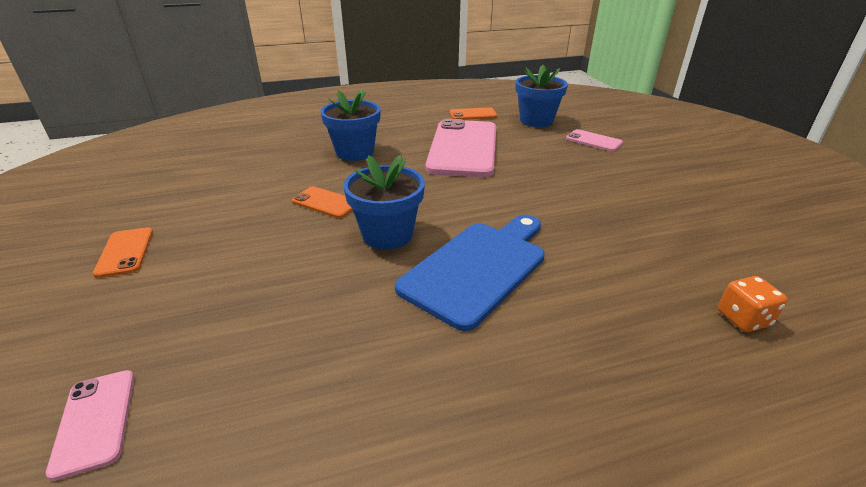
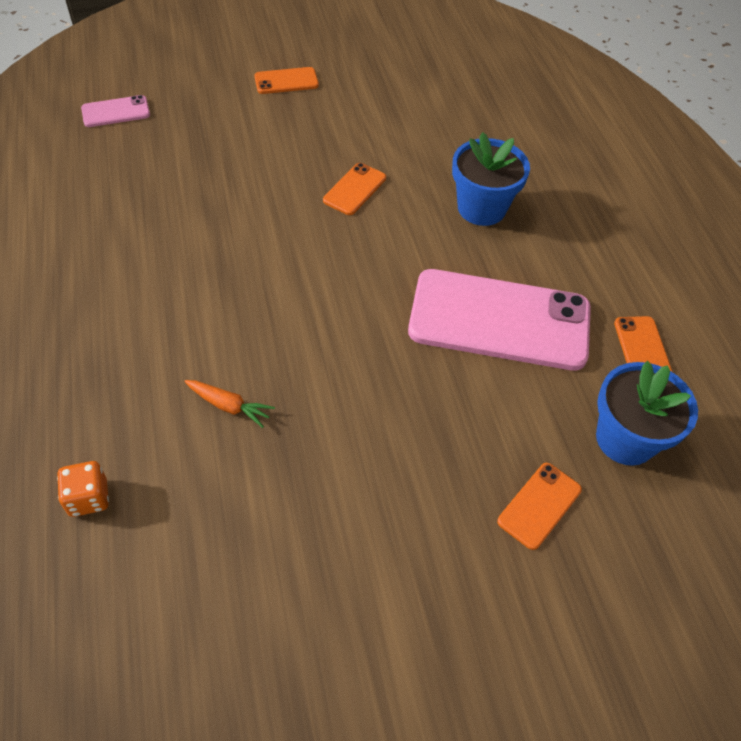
camera: 90 degrees right, 20 degrees up
(387, 235) = (286, 236): blue flower pot -> none
(478, 268) = (217, 299): blue cutting board -> none
(593, 141) = (539, 505): pink phone -> orange phone
(594, 249) = (229, 406): none -> orange carrot

